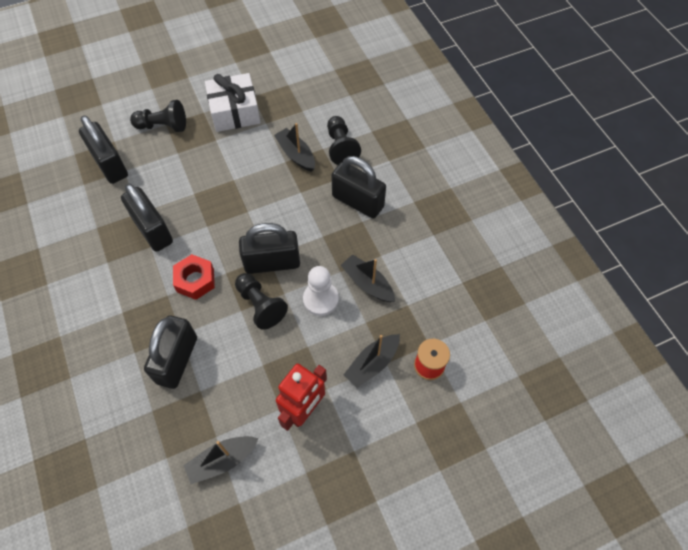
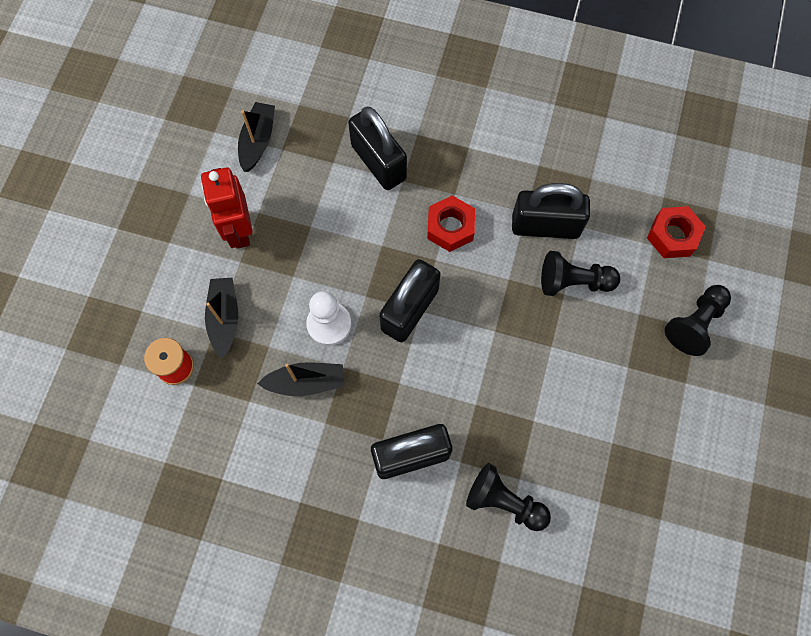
camera: 130 degrees right, 10 degrees up
(110, 165) = (672, 236): black padlock -> red nut
(234, 112) = (659, 419): white gift -> none
(260, 305) = (371, 266): black pawn -> black pawn (573, 282)
(296, 154) = (534, 440): black boat -> none

